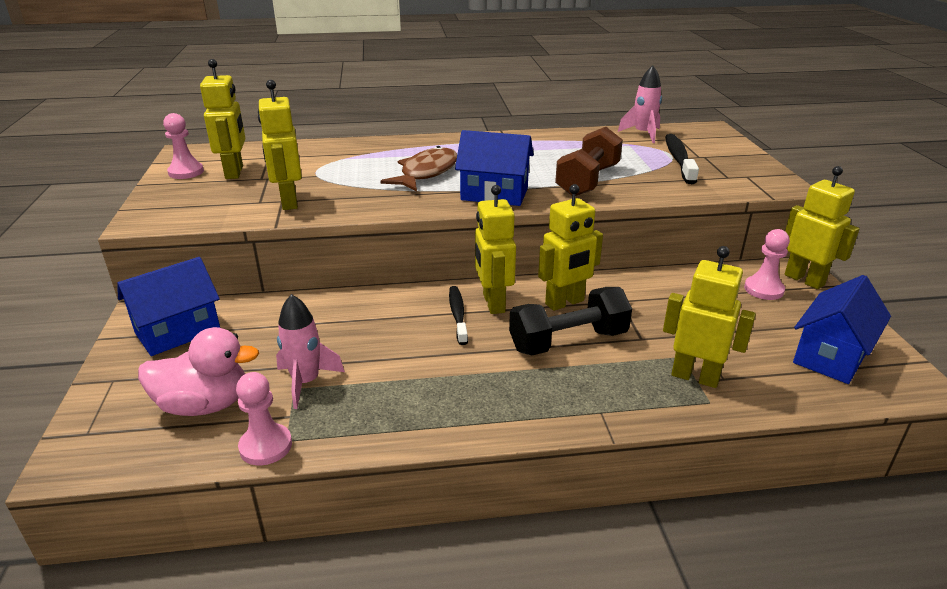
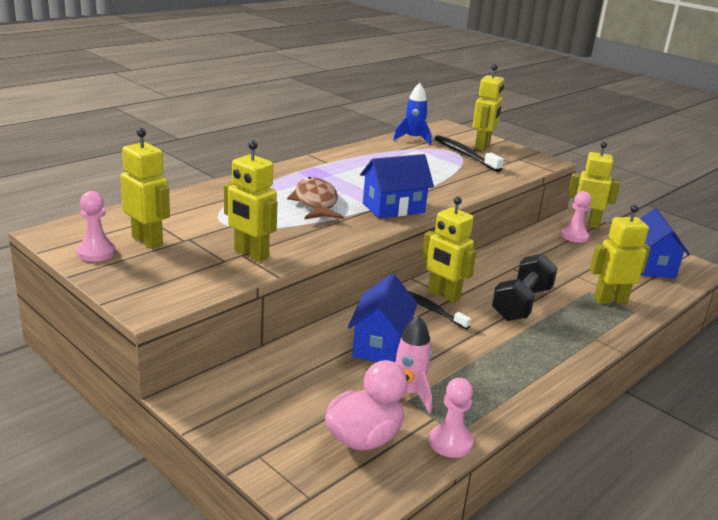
camera: 40 degrees left, 5 degrees down
(178, 331) = (247, 400): blue house -> blue house (380, 345)
(565, 303) = (485, 280): yellow robot -> yellow robot (482, 146)
(587, 181) = (436, 183): brown dumbbell -> none
(643, 134) = (413, 139): pink rocket -> blue rocket

